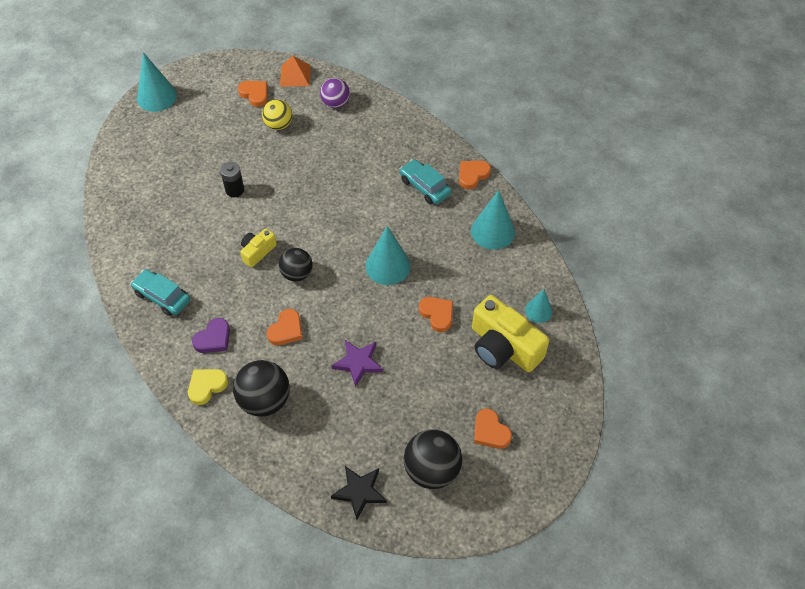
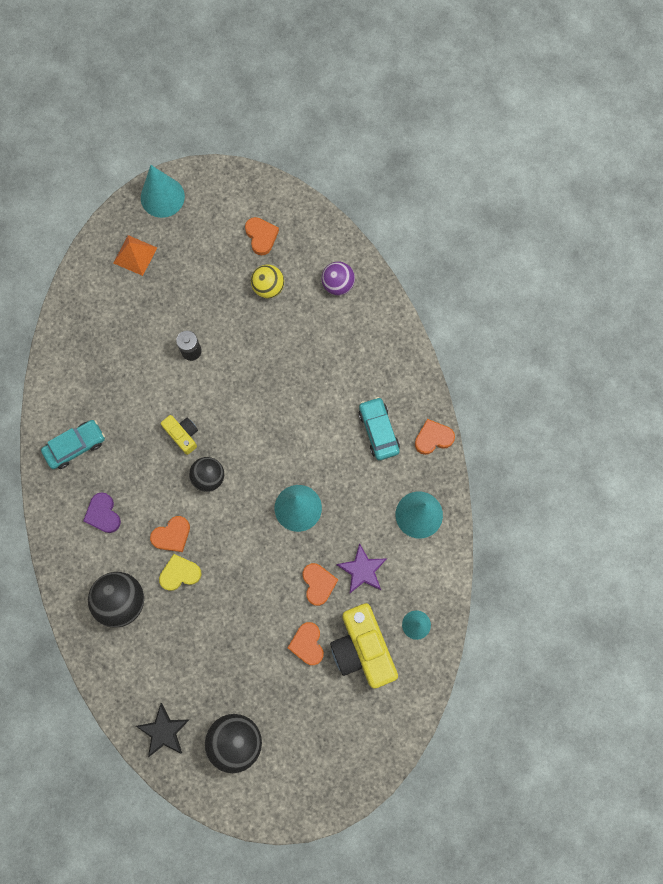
camera: 25 degrees right, 20 degrees up
(162, 297) = (75, 446): turquoise car -> turquoise car turned 90 degrees clockwise
(207, 386) = (77, 562): yellow heart -> yellow heart (180, 573)
(213, 339) = (103, 514): purple heart -> purple heart turned 90 degrees clockwise
(257, 252) = (182, 435): yellow camera -> yellow camera turned 75 degrees clockwise
(295, 75) = (313, 229): orange pyramid -> orange pyramid (135, 255)
(358, 363) = (221, 601): purple star -> purple star (362, 570)
(490, 431) = (306, 728): orange heart -> orange heart (307, 644)

